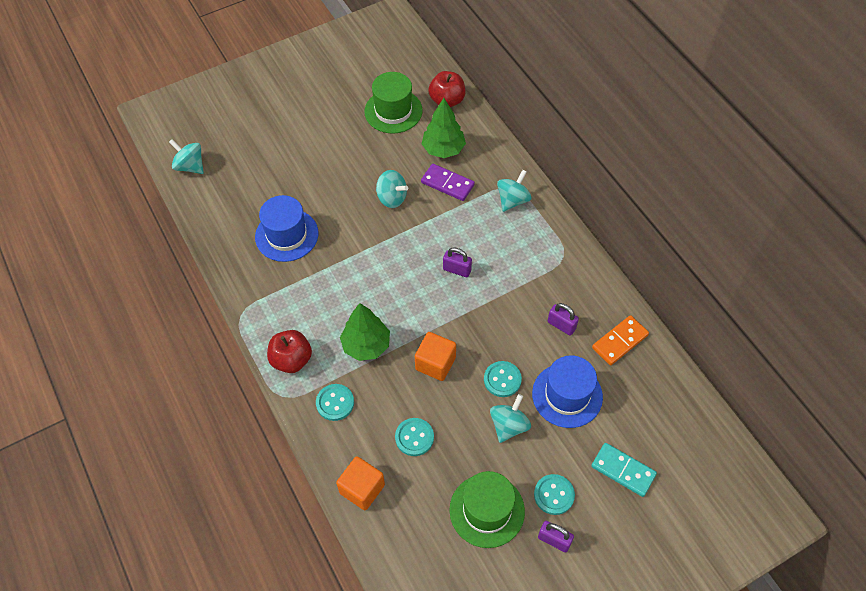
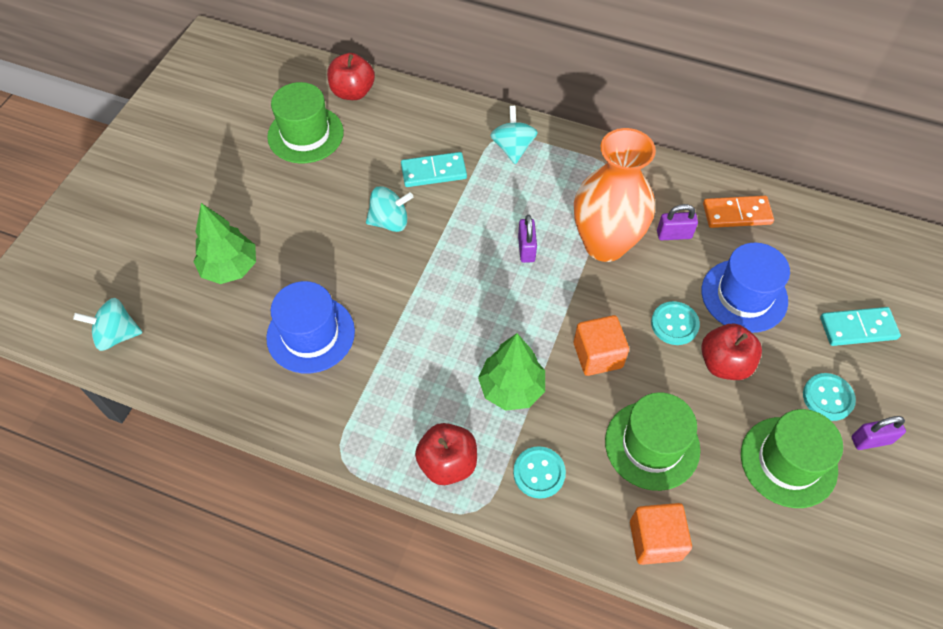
camera: 40 degrees left, 0 degrees up
(414, 437) = (652, 445): turquoise button -> green hat
(443, 149) = (396, 141): green tree -> green tree (230, 268)
(447, 184) = (433, 172): purple domino -> turquoise domino
(457, 270) = (526, 249): purple padlock -> purple padlock turned 75 degrees counterclockwise
(509, 300) = (605, 244): none -> orange vase
(509, 425) = (724, 363): turquoise spinning top -> red apple
(619, 341) = (737, 214): orange domino -> orange domino turned 75 degrees clockwise

